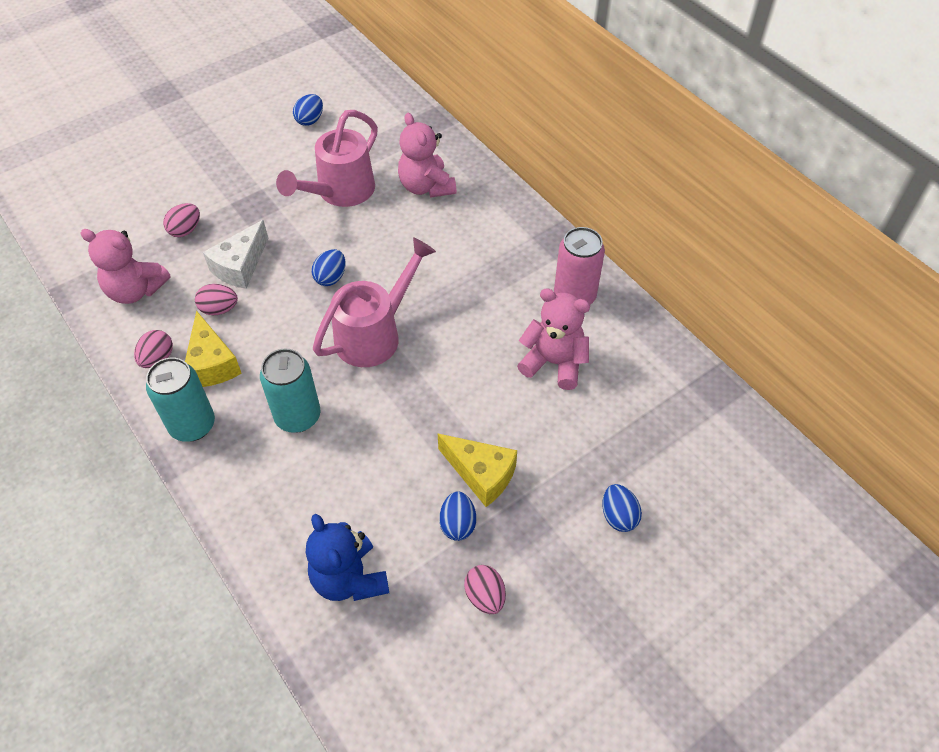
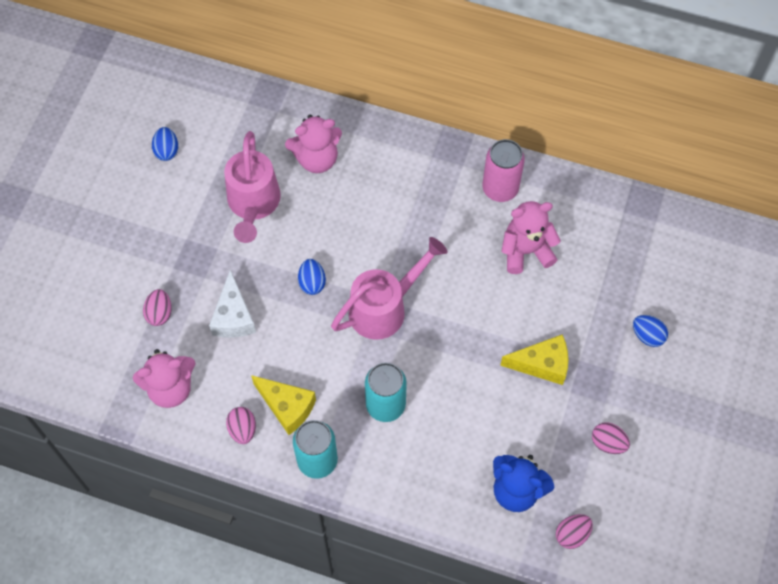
camera: 35 degrees left, 10 degrees up
(219, 309) = (251, 362): pink egg -> pink egg (572, 534)
(375, 334) = (384, 308): pink watering can -> pink watering can turned 45 degrees clockwise
(426, 187) = (316, 159): pink teddy bear -> pink teddy bear turned 45 degrees counterclockwise
(458, 524) = (554, 408): blue egg -> none

